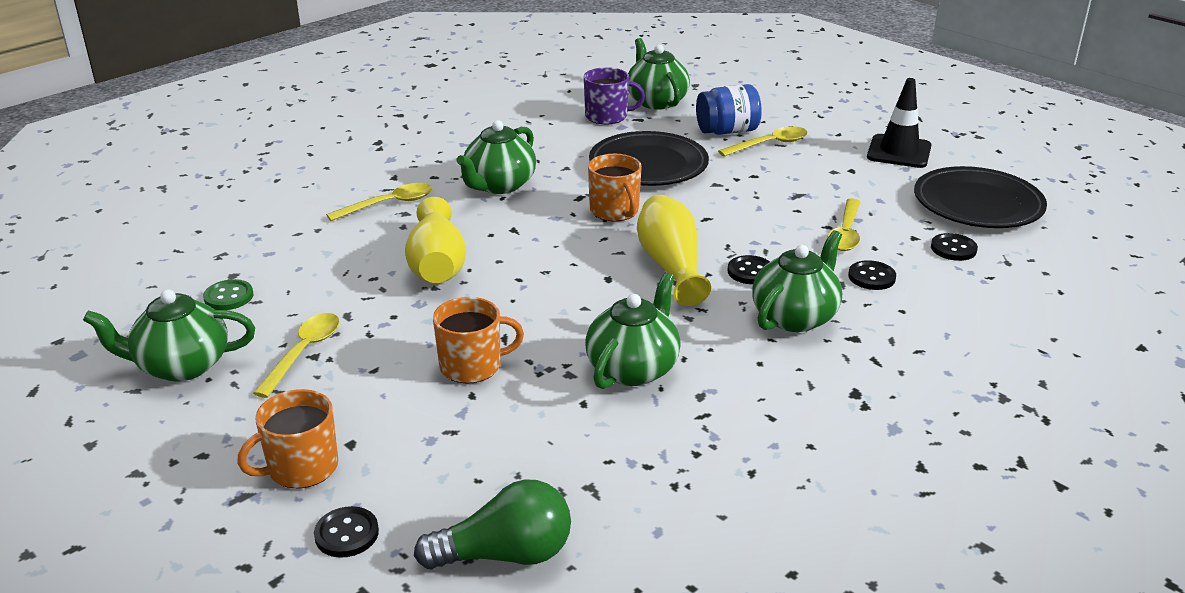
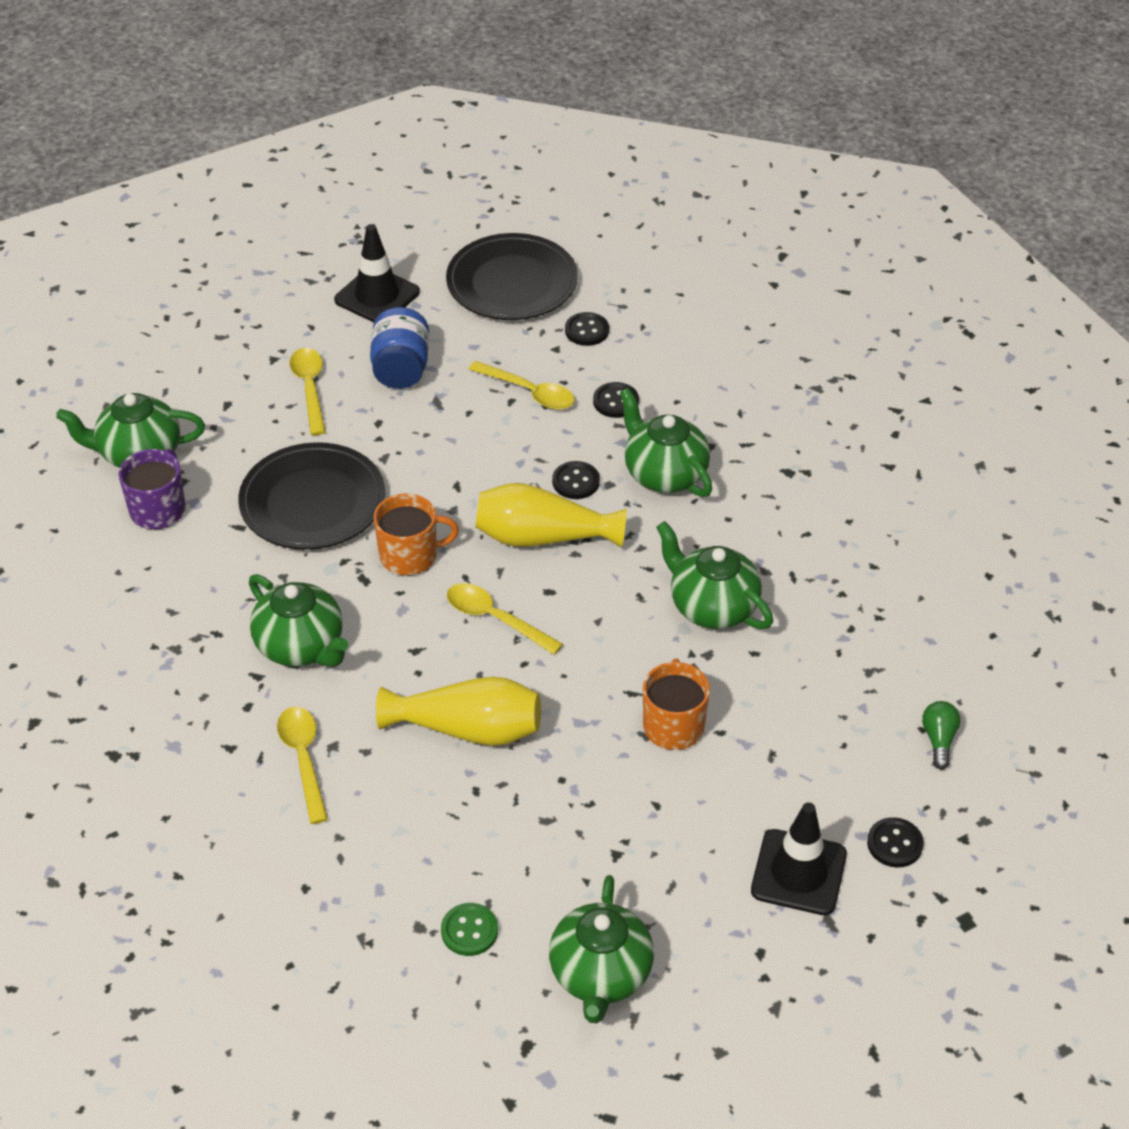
camera: 75 degrees left, 15 degrees up
(301, 468) = (798, 872): orange mug -> black traffic cone
(304, 352) = (608, 862): yellow spoon -> yellow spoon (495, 619)
(505, 554) = (939, 740): green light bulb -> green light bulb, size x0.55
(727, 131) = (258, 413): blue jar -> blue jar (401, 369)

